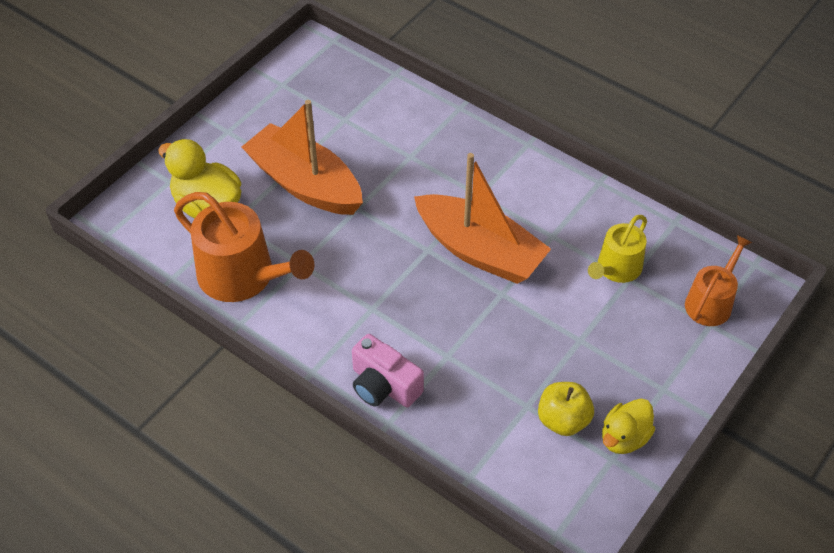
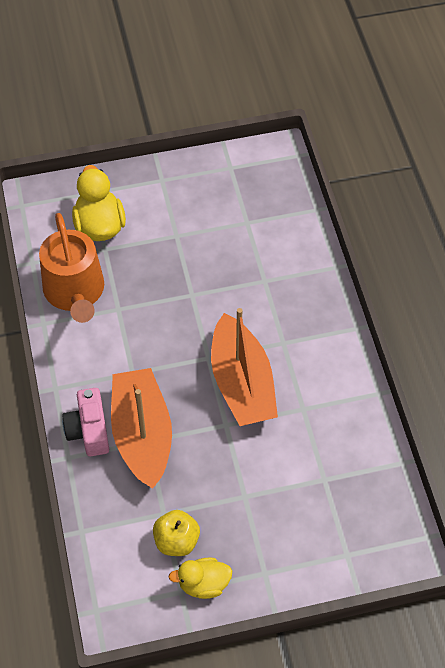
camera: 40 degrees right, 5 degrees up
(305, 184) = (175, 253): orange boat -> orange boat (142, 435)
(616, 269) = (322, 465): yellow watering can -> none
(711, 302) = (365, 539): orange watering can -> none

